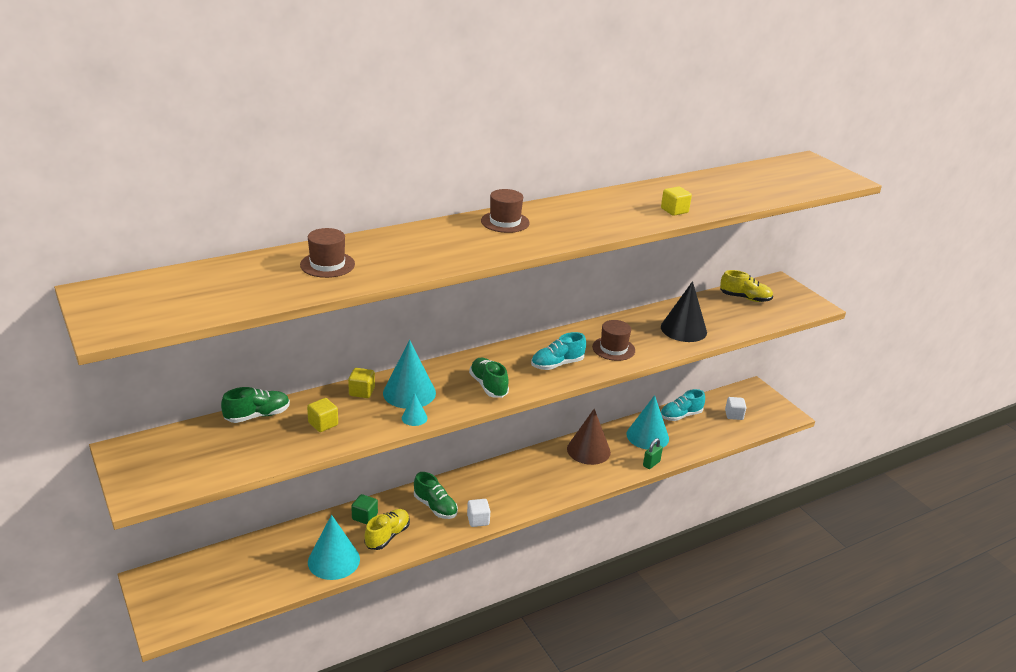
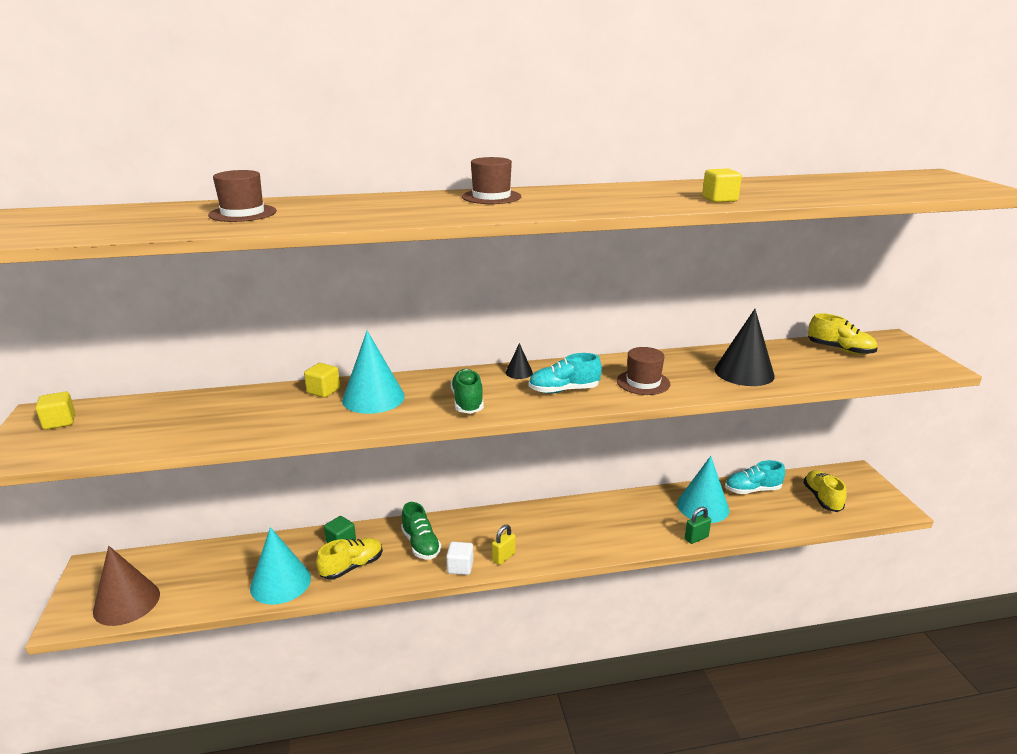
camera: 20 degrees right, 5 degrees down
(257, 416) = (198, 400): green shoe -> none
(323, 424) = (256, 416): yellow cube -> yellow cube (59, 422)
(414, 418) = (359, 423): turquoise cone -> none
(509, 505) = (503, 557): none -> yellow padlock
(512, 351) = (519, 372): none -> black cone
(588, 450) = (624, 511): brown cone -> brown cone (126, 602)
(734, 415) = (822, 498): white cube -> yellow shoe

